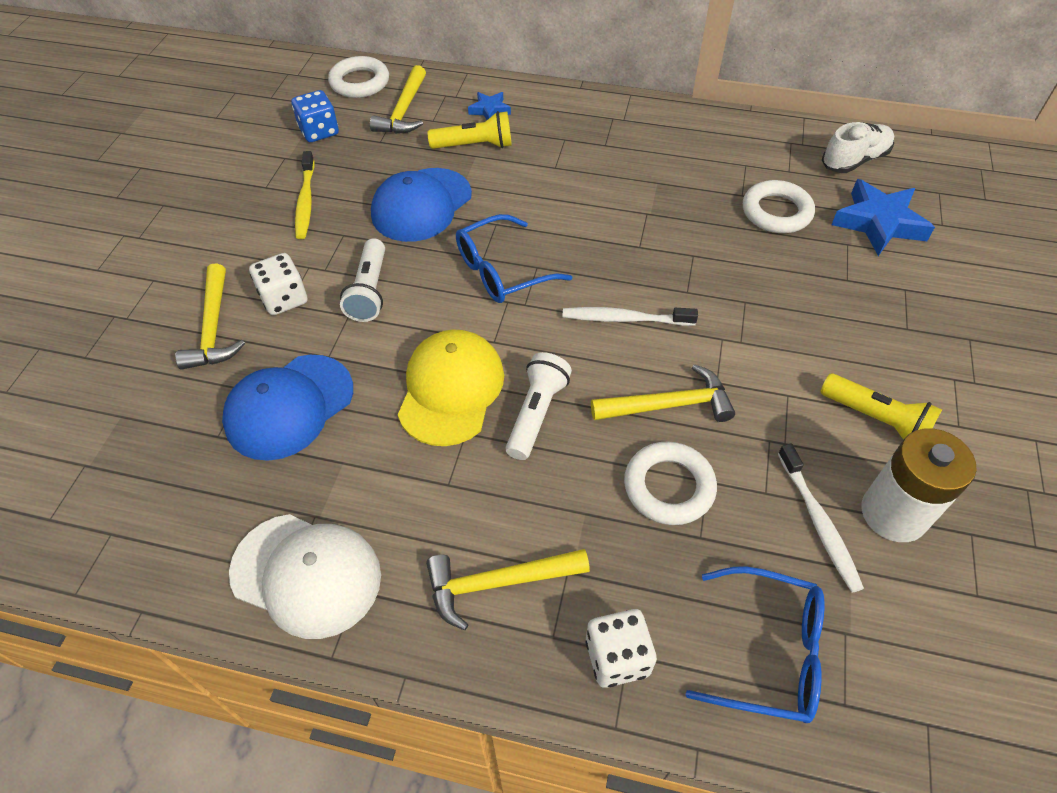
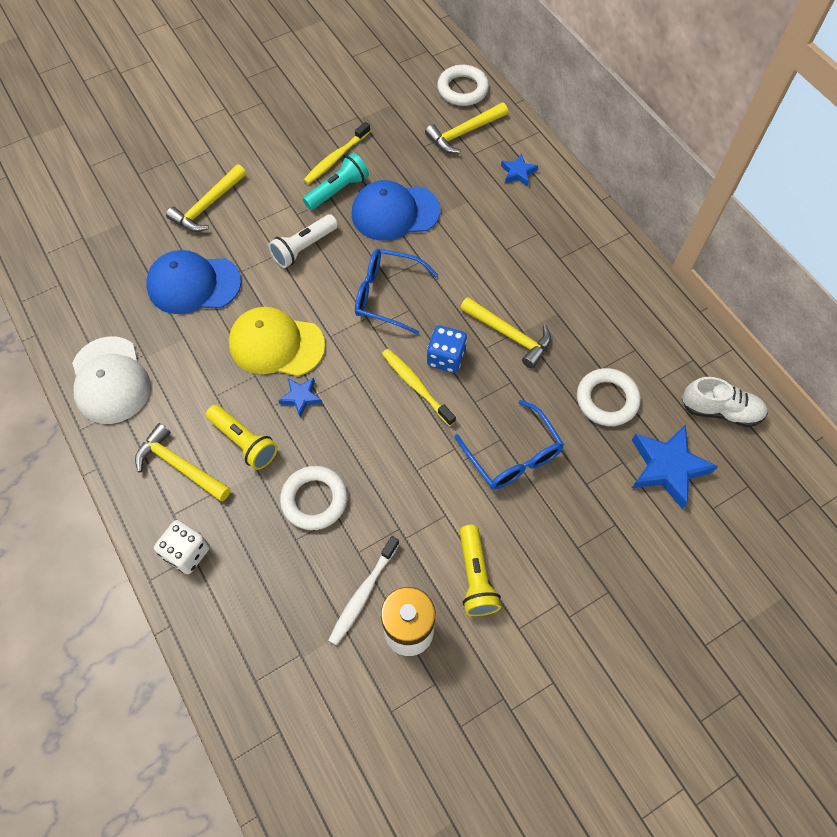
camera: 45 degrees right, 10 degrees up
(284, 299) = (258, 216): white dice -> none
(319, 131) = (397, 111): blue dice -> blue dice (446, 358)
(342, 224) = (338, 190): none -> turquoise flashlight
(451, 389) = (276, 344): yellow cap -> yellow cap turned 135 degrees counterclockwise
(475, 145) = (476, 193): yellow flashlight -> yellow flashlight (244, 442)
(536, 413) = (301, 397): white flashlight -> blue star
(625, 319) = (416, 386): white toothbrush -> yellow toothbrush
(668, 405) = (373, 457): yellow hammer -> yellow hammer (509, 335)
(769, 652) = (254, 623): blue glasses -> blue glasses (513, 456)

